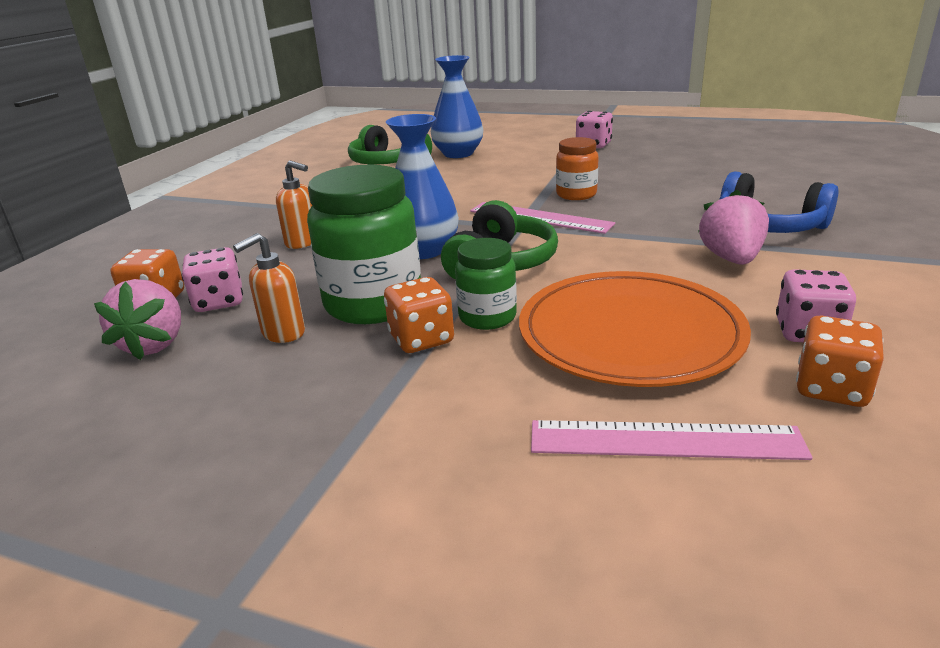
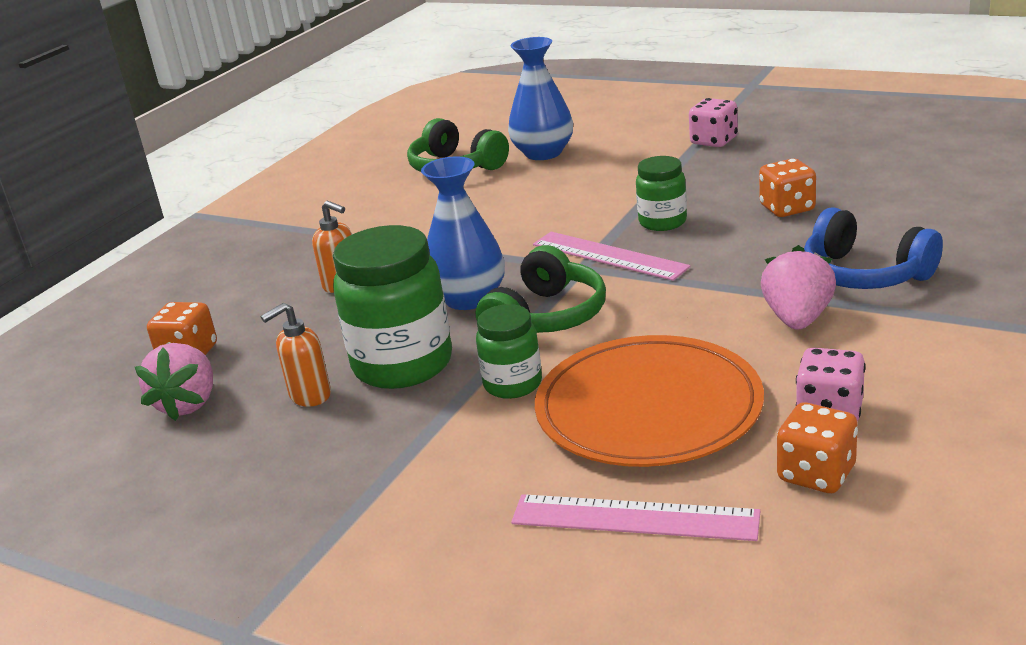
camera: 10 degrees right, 0 degrees up
(219, 302) = (250, 357): pink dice -> none
(421, 339) = (441, 407): orange dice -> orange dice (787, 208)
(576, 194) = (662, 222): orange jar -> green jar

